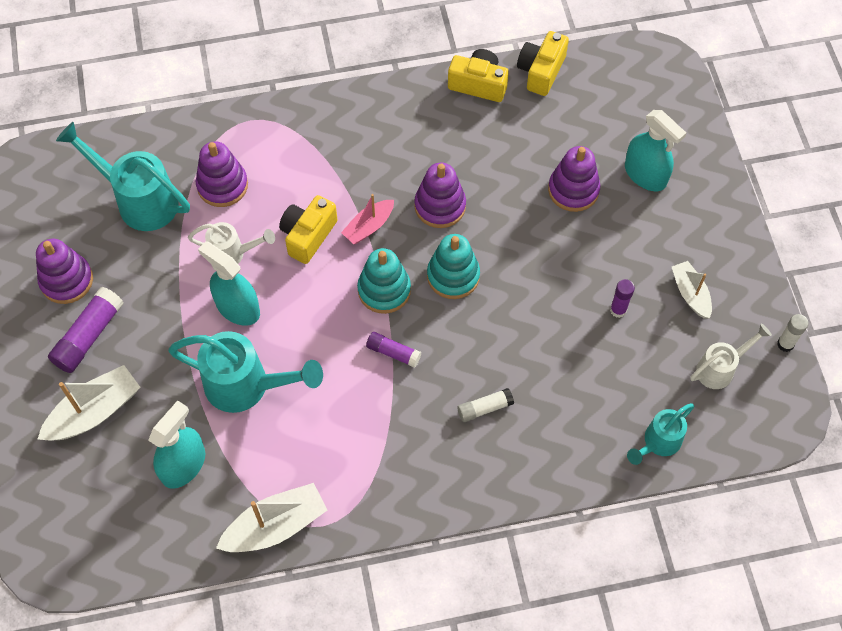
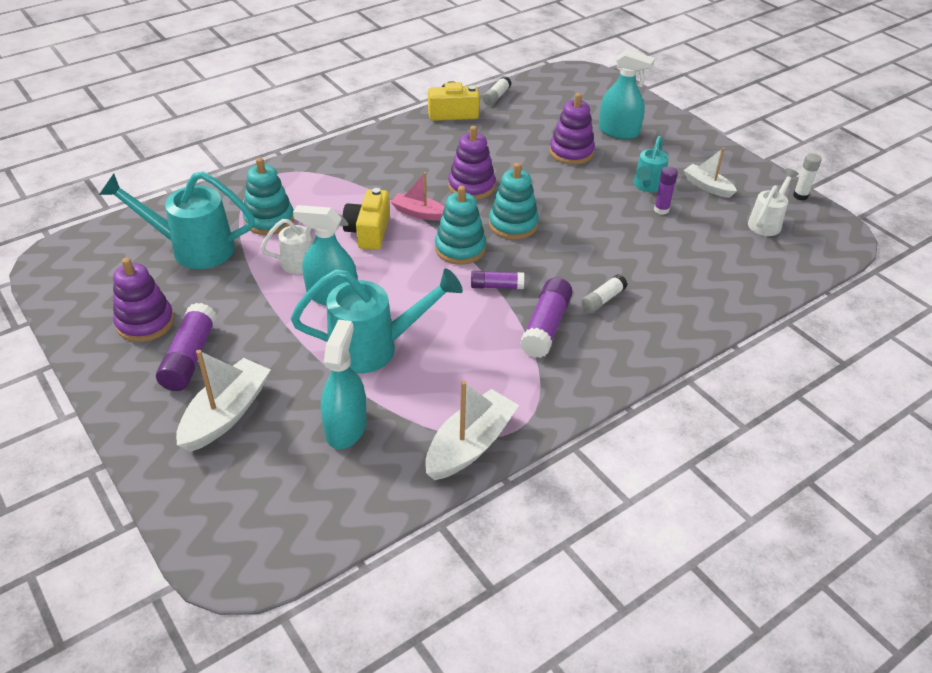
camera: 25 degrees left, 20 degrees down
(222, 185) = (269, 220): purple stacking toy -> turquoise stacking toy
(369, 226) = (419, 213): pink boat -> pink boat turned 90 degrees clockwise
(412, 420) = (545, 327): none -> purple glue stick
(541, 71) = (496, 96): yellow camera -> white glue stick
(658, 443) = (760, 280): turquoise watering can -> turquoise watering can (647, 186)

